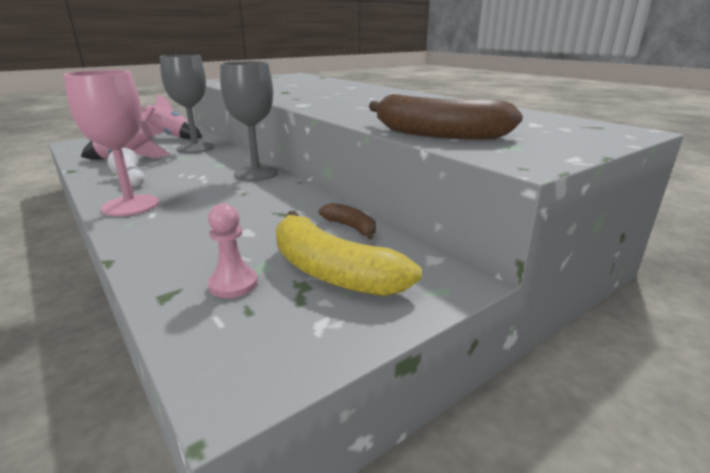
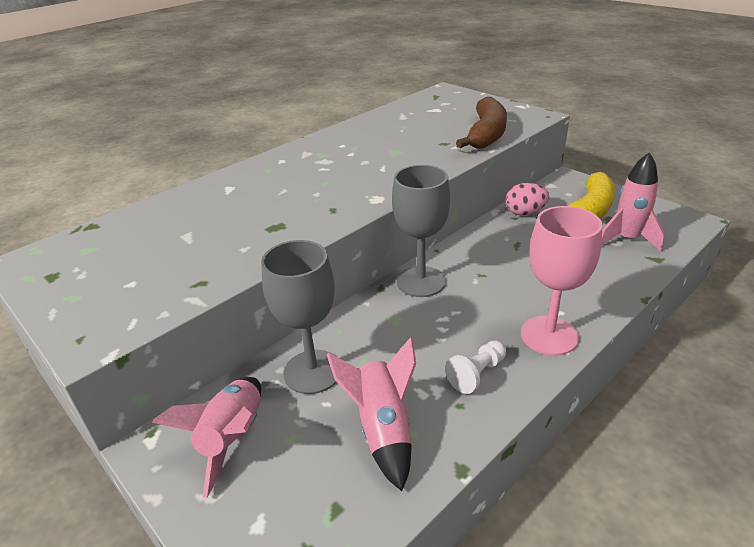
camera: 95 degrees left, 10 degrees up
(233, 284) = (627, 239): pink pawn -> pink rocket
(351, 227) = (525, 213): brown banana -> pink egg

